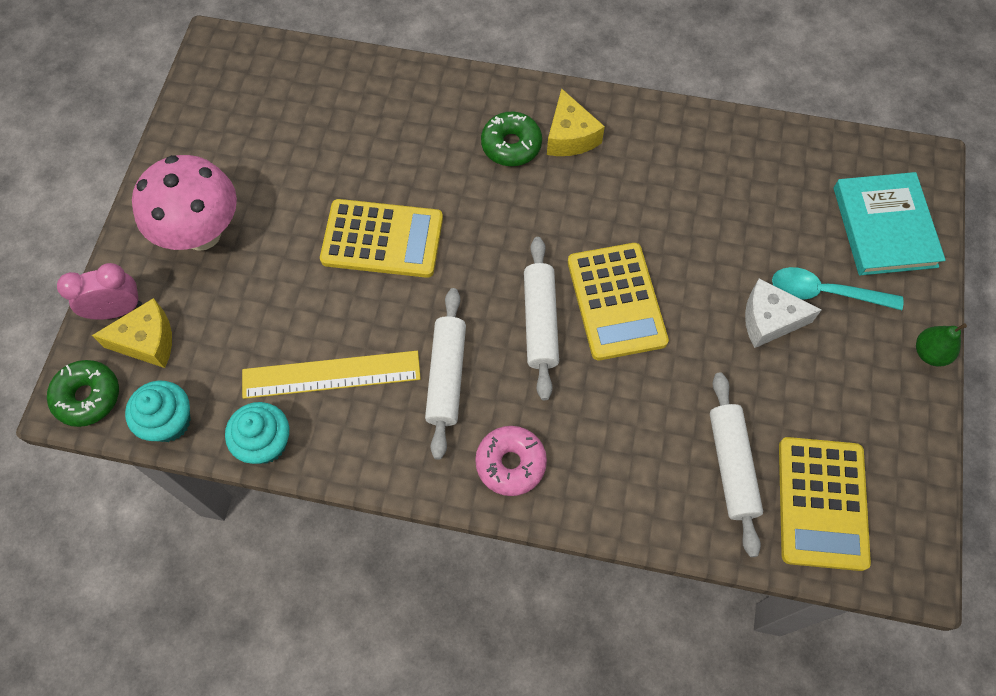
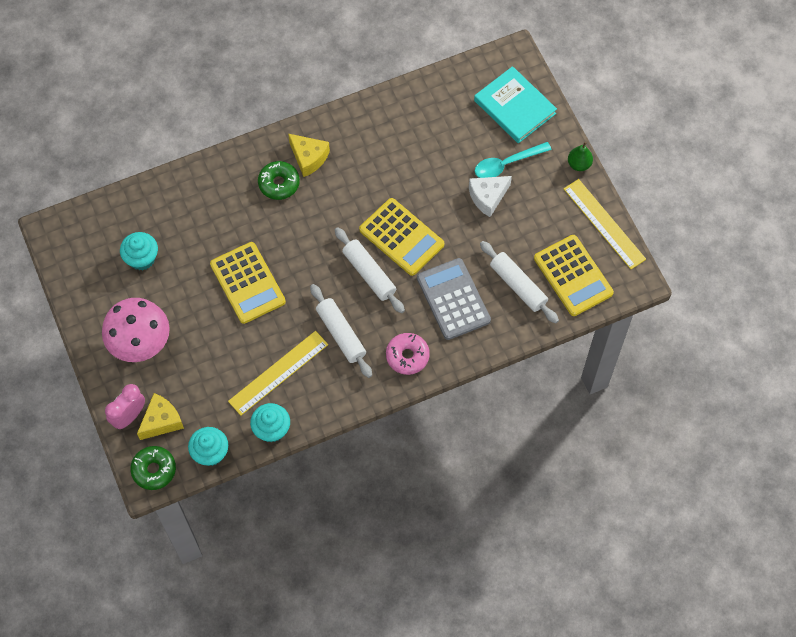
camera: 35 degrees left, 0 degrees up
(286, 135) = (142, 258): none -> turquoise cupcake
(382, 239) = (247, 283): yellow calculator -> yellow calculator turned 90 degrees clockwise
(627, 426) = (453, 299): none -> grey calculator
(916, 458) = (604, 224): none -> yellow ruler

